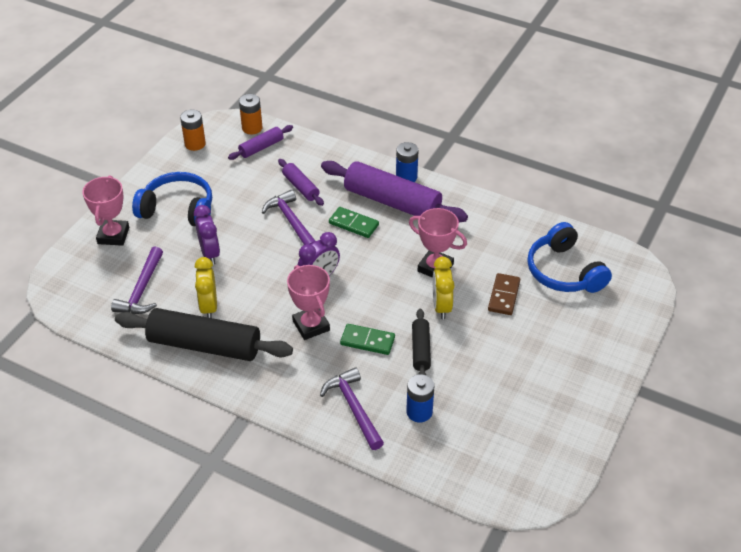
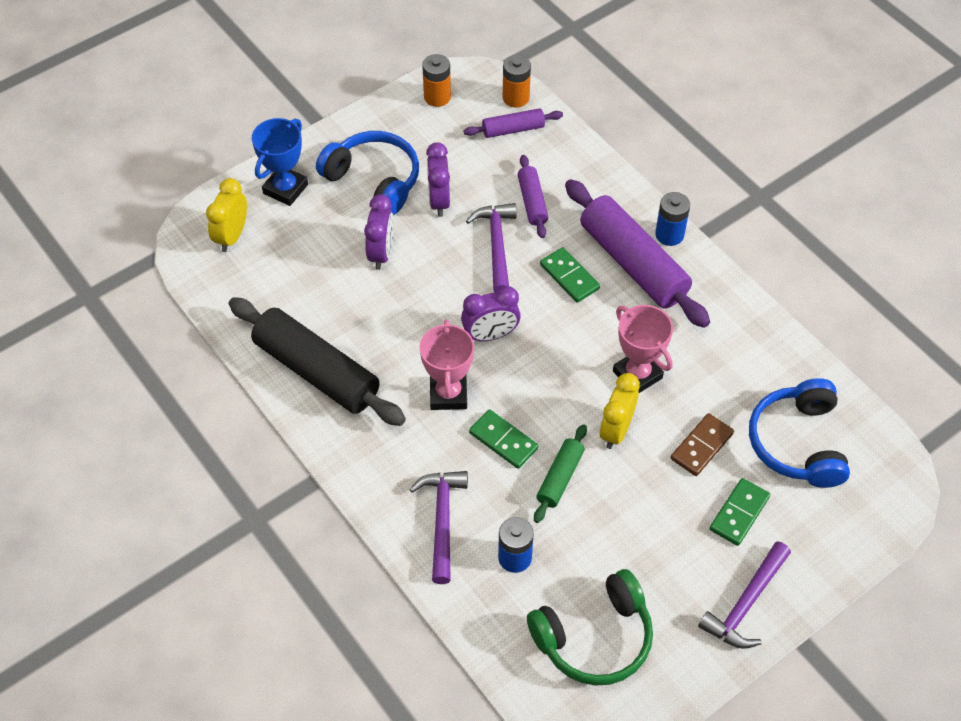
camera: 25 degrees right, 10 degrees up
(113, 235) = (285, 189): pink trophy -> blue trophy
(142, 289) = (283, 272): purple hammer -> purple hammer (746, 603)
(209, 307) = (345, 323): yellow clock -> yellow clock (232, 236)
(233, 207) = (439, 201): none -> purple clock
(421, 350) = (560, 478): black rolling pin -> green rolling pin
(504, 441) = (594, 638): none -> green headphones
(552, 327) = (739, 513): none -> green domino

